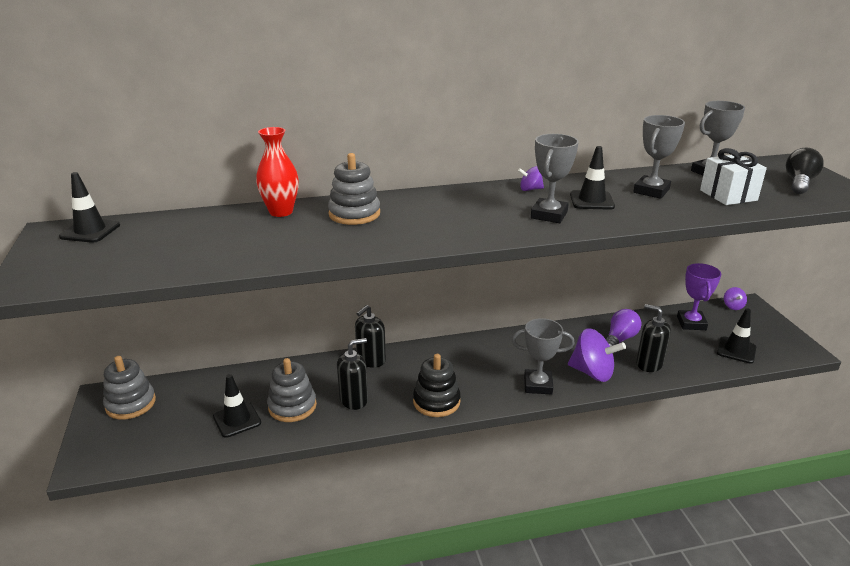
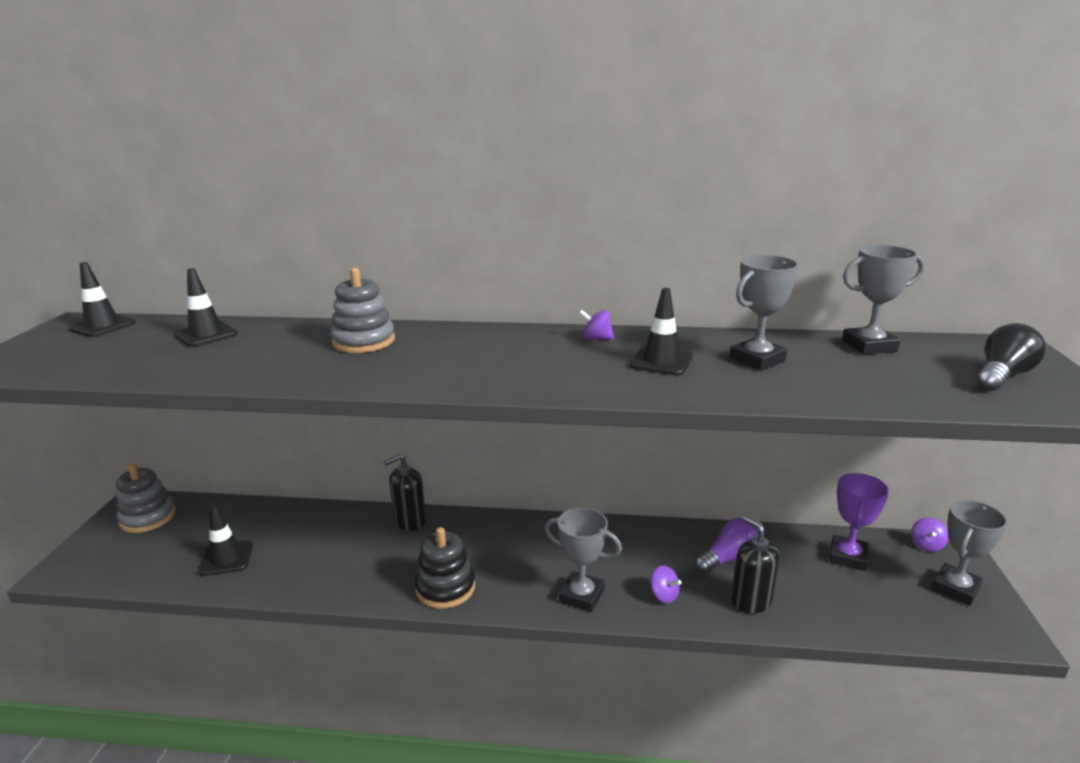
camera: 20 degrees right, 5 degrees down
(281, 212) = (293, 330): red vase -> none
(292, 406) = (290, 556): grey stacking toy -> none
(354, 399) = (358, 563): black soap dispenser -> none
(549, 215) = (586, 371): grey trophy -> grey trophy (955, 588)
(592, 372) = (664, 595): purple spinning top -> purple spinning top, size x0.49
(728, 195) = (868, 379): white gift -> none
(736, 350) = (896, 610): black traffic cone -> black traffic cone (206, 334)

